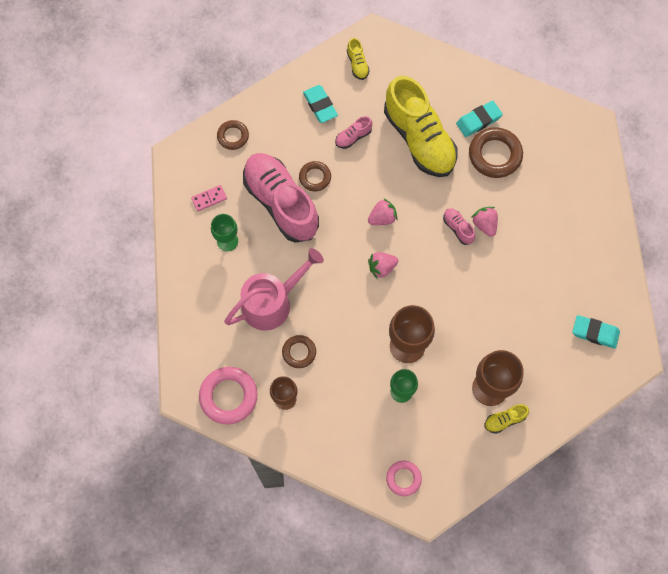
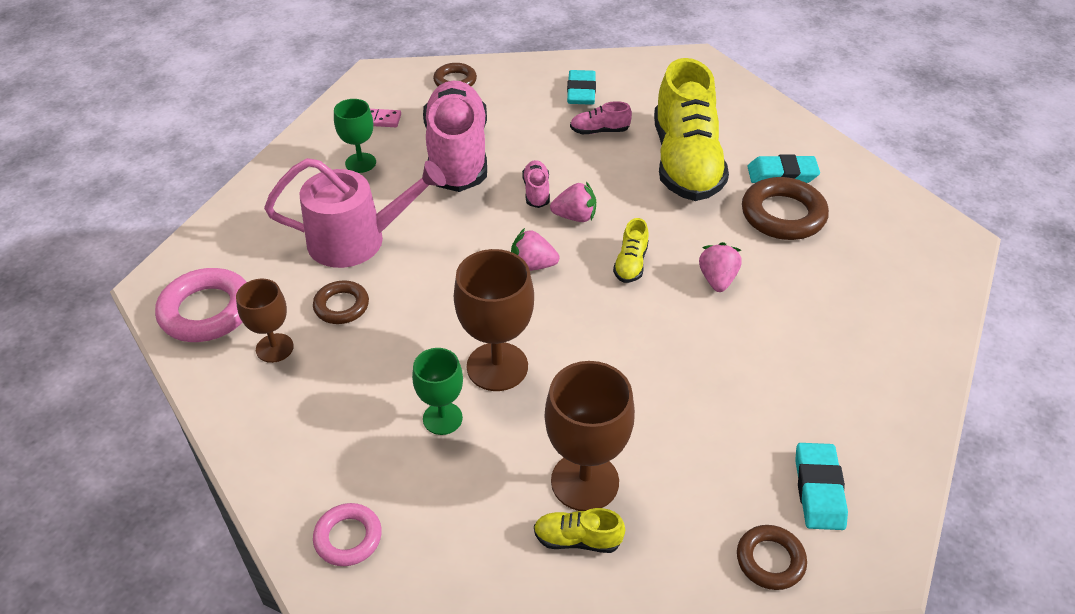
camera: 30 degrees right, 25 degrees down
(315, 177) = (520, 148): brown ring -> brown ring (770, 560)
(357, 64) = (656, 75): yellow shoe -> yellow shoe (631, 264)
(458, 228) = (674, 268): pink shoe -> pink shoe (536, 192)
(595, 333) = (818, 490): turquoise eraser -> turquoise eraser turned 45 degrees clockwise

